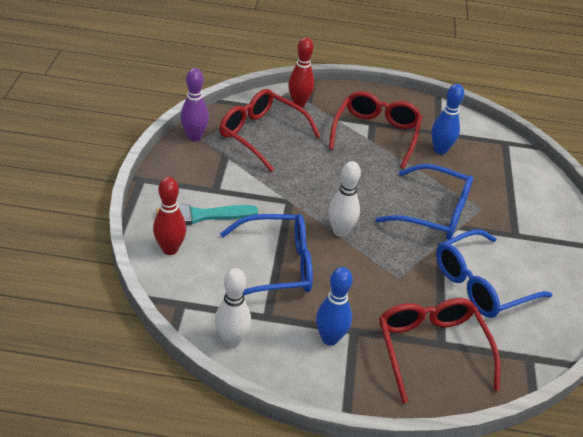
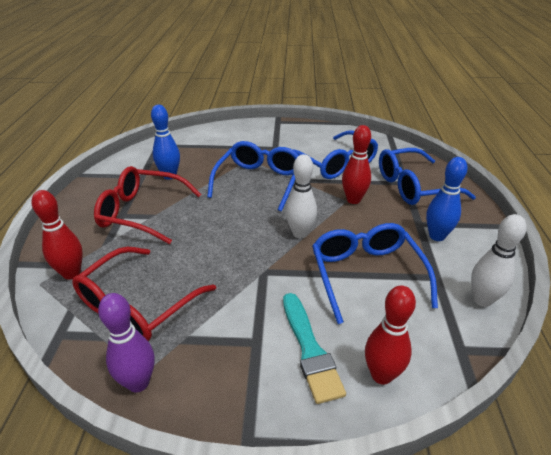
camera: 90 degrees left, 5 degrees down
(400, 284) = (353, 200): none -> red bowling pin
(432, 350) = (414, 186): red glasses -> blue glasses

